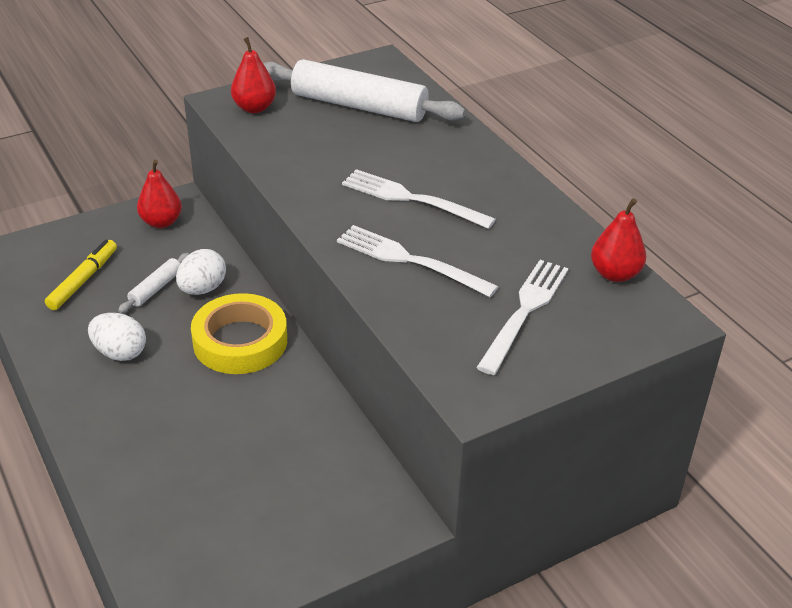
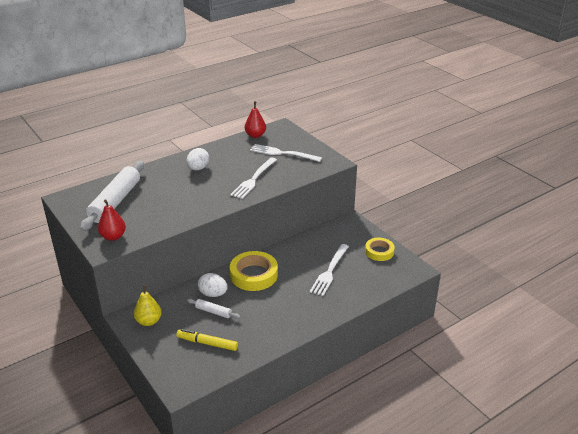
camera: 95 degrees left, 5 degrees down
(120, 353) = (268, 315): white egg -> white egg (198, 168)
(161, 222) = (149, 321): red pear -> yellow pear
(263, 556) = (379, 252): none -> yellow tape
(411, 199) = (206, 181): white fork -> white fork (329, 271)

